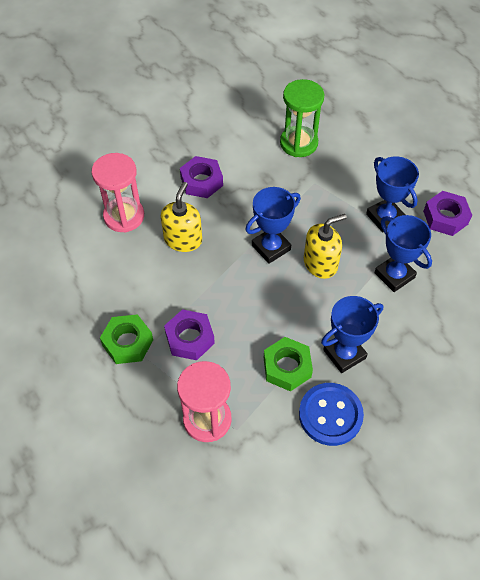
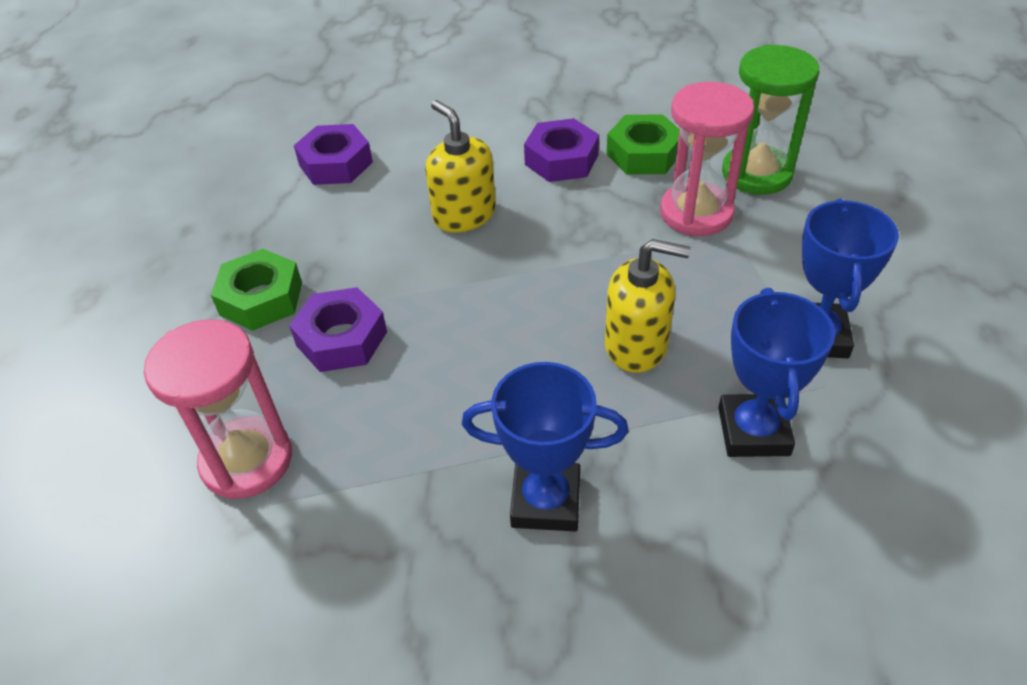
camera: 40 degrees right, 10 degrees down
(124, 216) = (418, 154): pink hourglass -> pink hourglass (696, 213)
(183, 239) = (464, 215): yellow soap dispenser -> yellow soap dispenser turned 90 degrees counterclockwise
(271, 247) = (578, 285): blue trophy -> none
(287, 367) = (434, 462): green nut -> green nut (644, 154)
(330, 415) = (428, 582): blue button -> none
(445, 217) = (940, 392): purple nut -> purple nut (335, 163)

